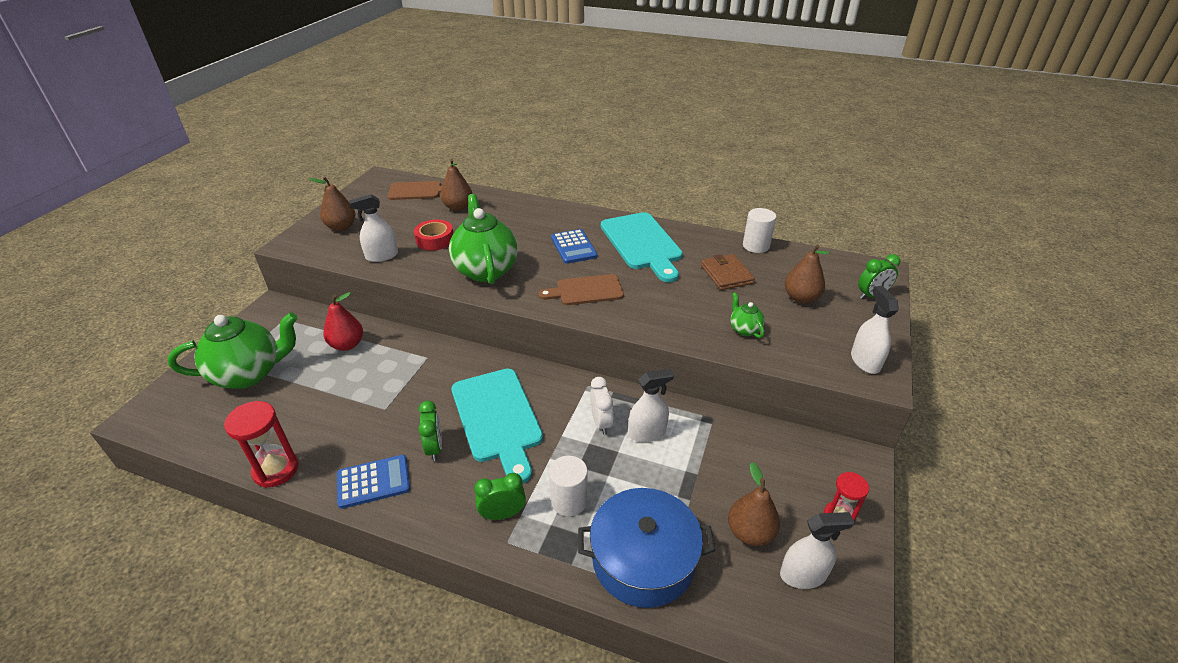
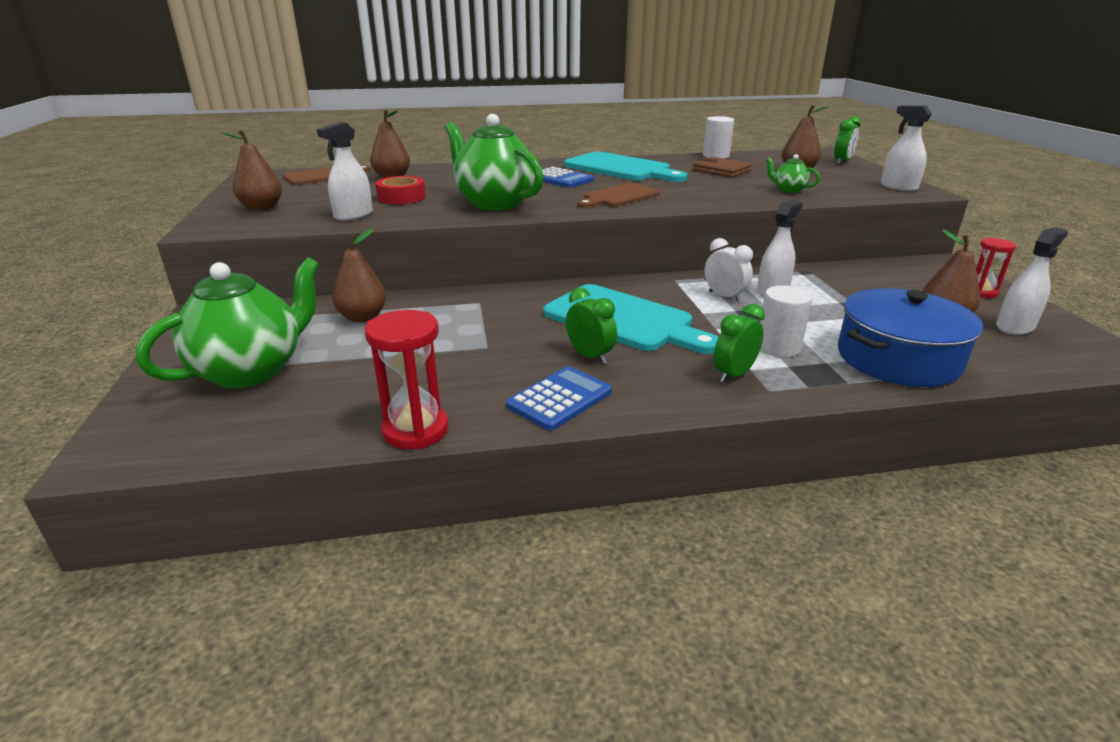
camera: 30 degrees left, 10 degrees down
(347, 345) = (362, 317): red pear -> brown pear

